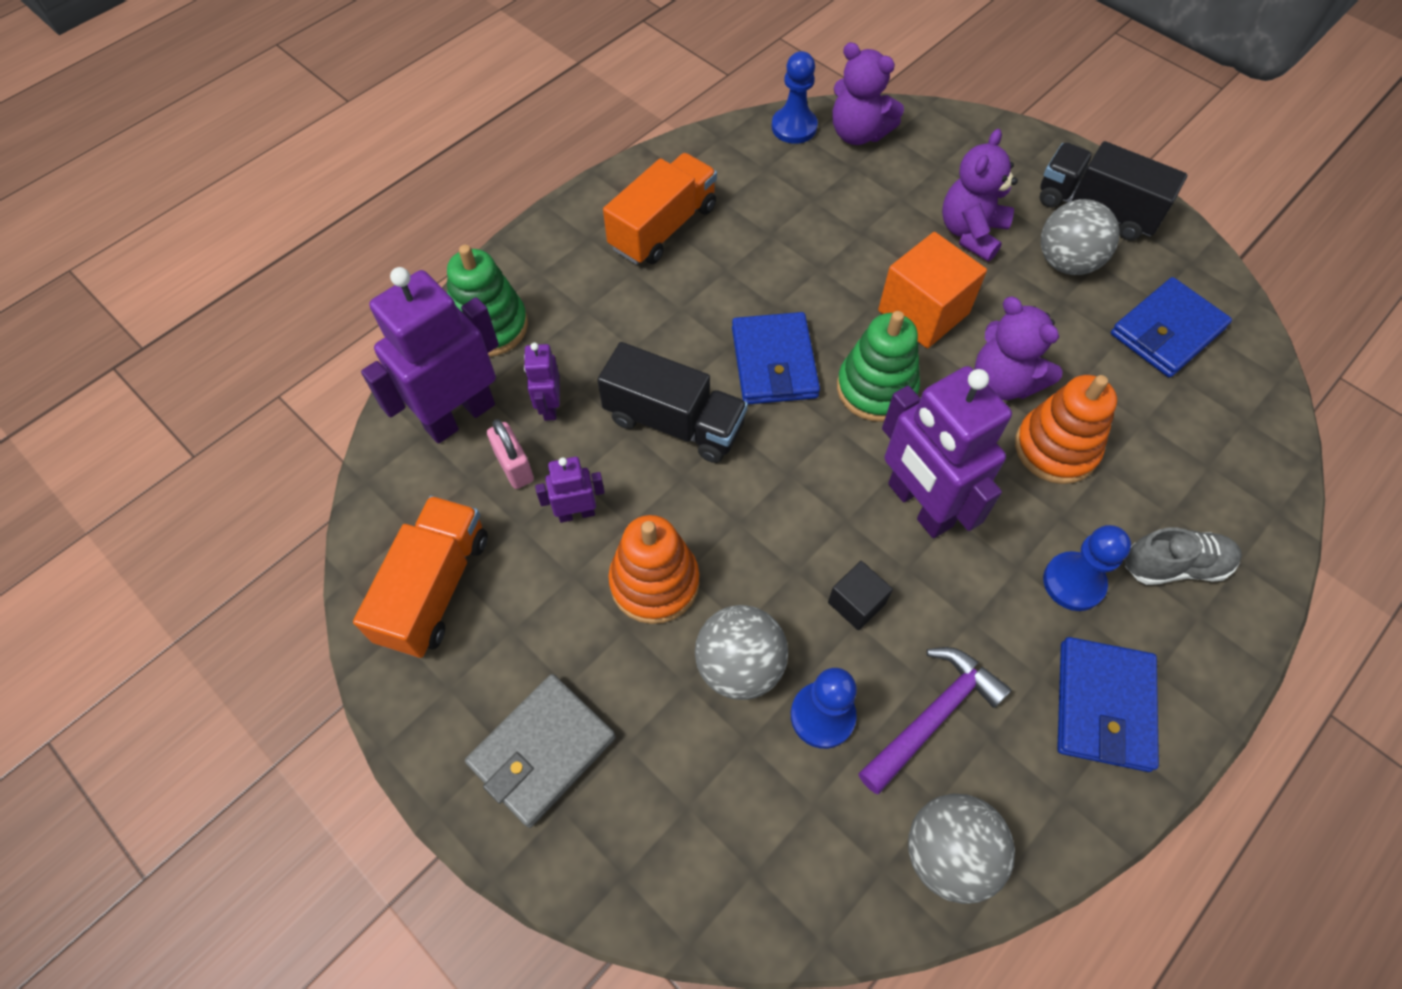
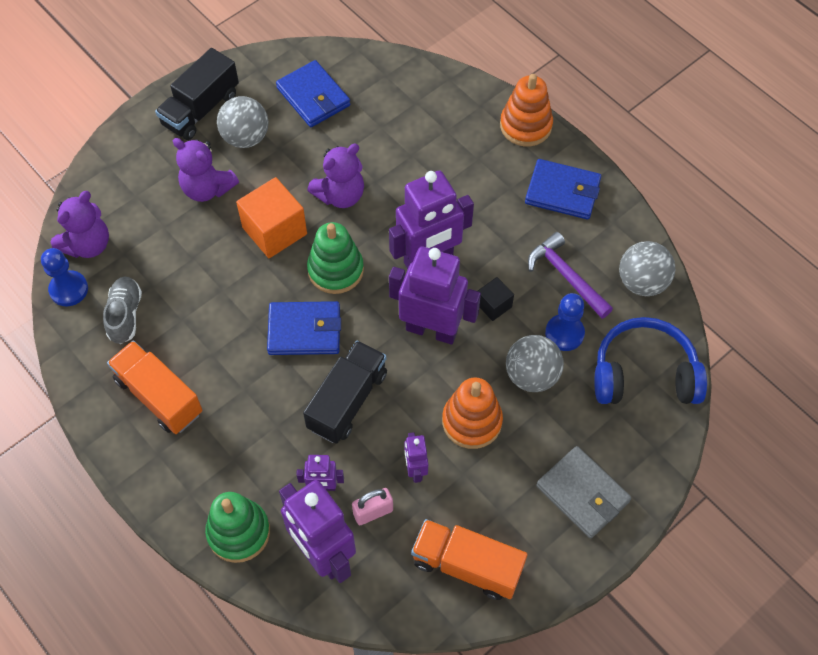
camera: 85 degrees left, 0 degrees up
(763, 856) = (644, 374): none -> blue headphones
(799, 518) = (431, 330): none -> purple robot
(1056, 448) = (395, 177): orange stacking toy -> orange stacking toy (525, 126)
(1073, 582) = (487, 189): blue pawn -> none
(1174, 566) = (480, 137): grey shoe -> grey shoe (125, 315)

